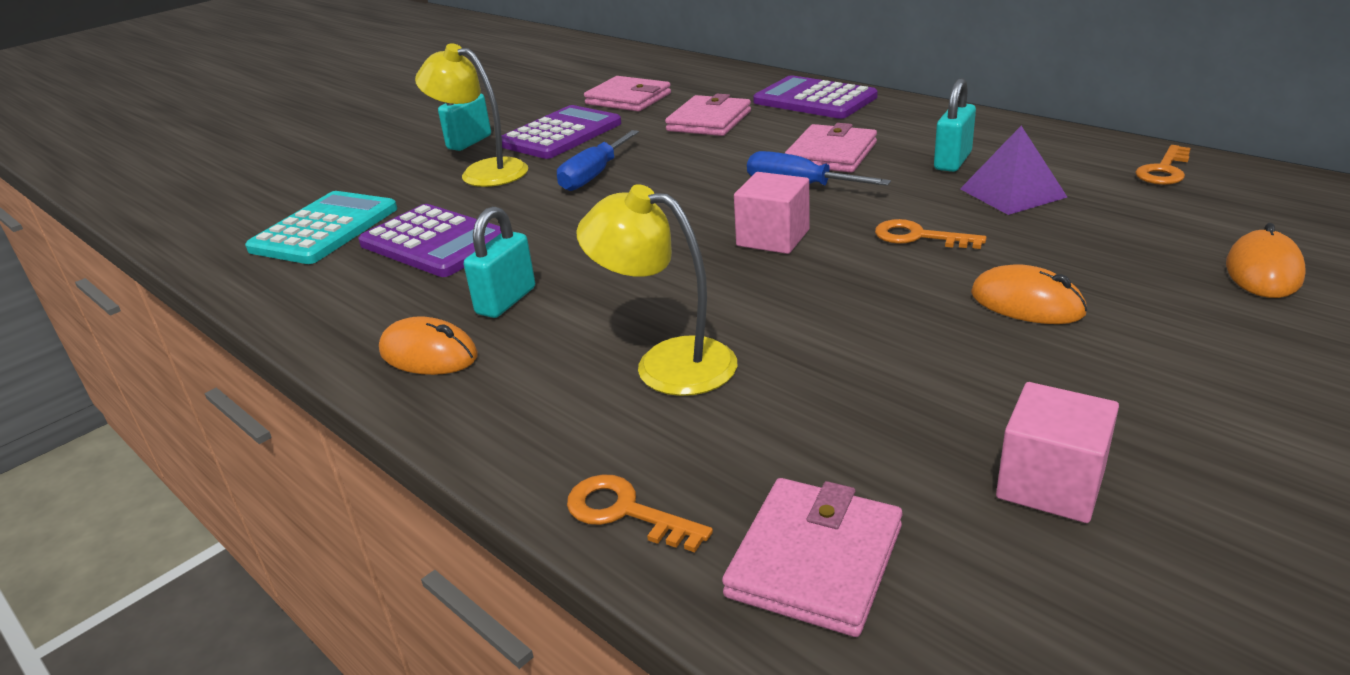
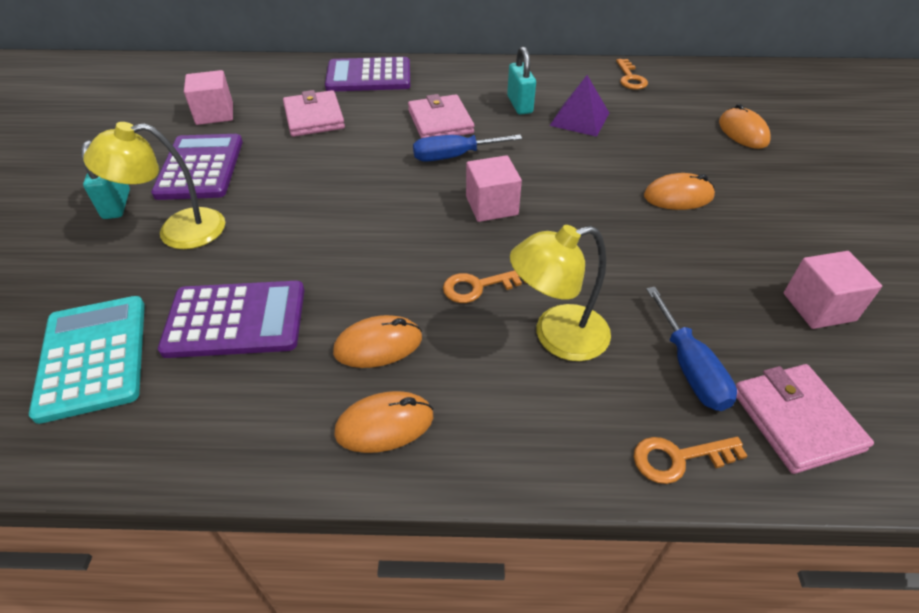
camera: 45 degrees left, 15 degrees up
(506, 301) = (378, 345): turquoise padlock -> orange mouse
(593, 176) = (288, 199): blue screwdriver -> blue screwdriver (690, 368)
(628, 99) = (214, 114): pink wallet -> pink cube
(918, 237) = (572, 171): orange key -> orange key (478, 286)

